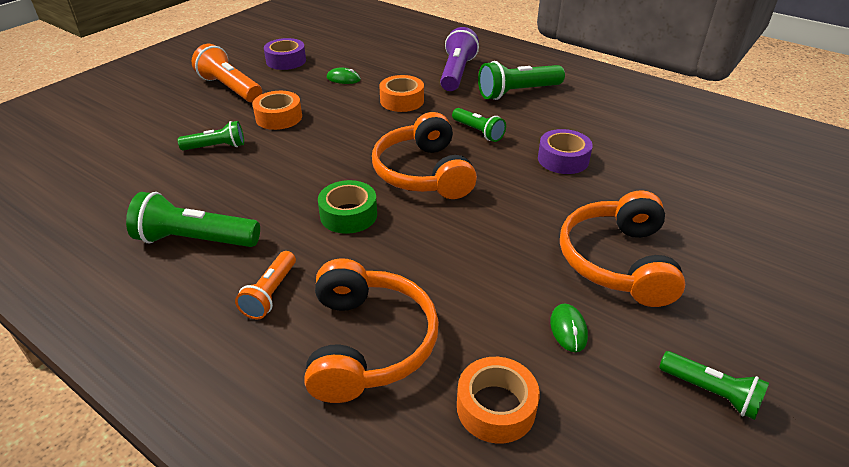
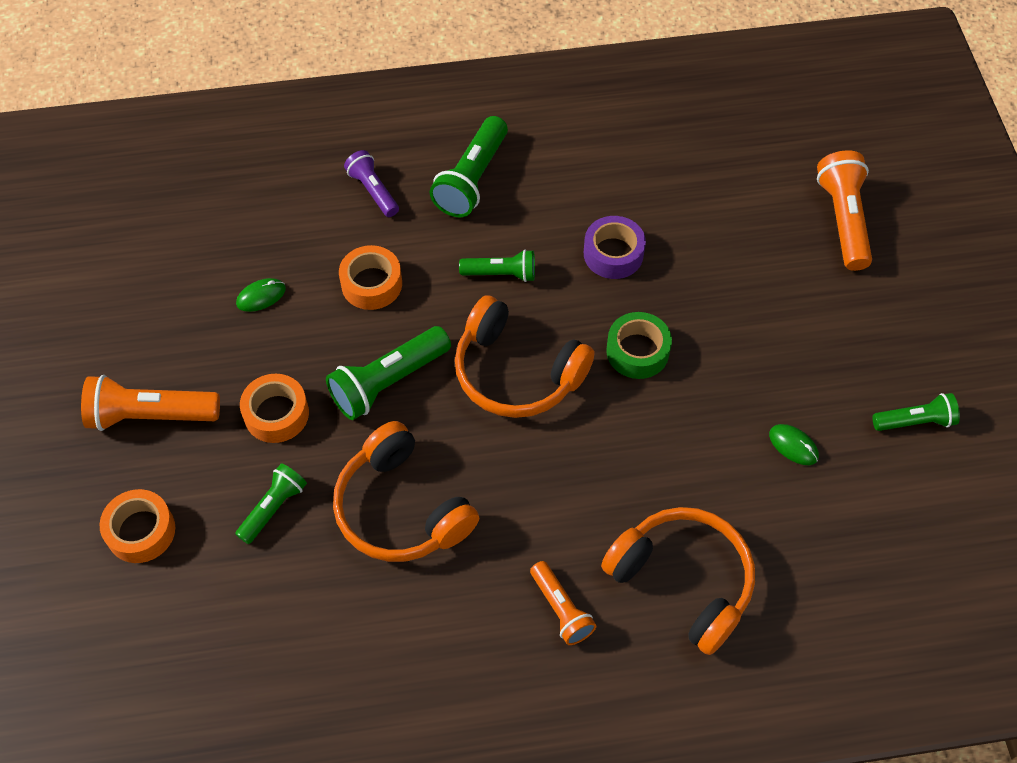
camera: 45 degrees left, 20 degrees up
(195, 240) = (425, 622): green flashlight -> green flashlight (388, 382)
(286, 61) = (147, 317): purple tape -> none
(348, 215) = (515, 478): green tape -> green tape (637, 351)
(456, 73) = (373, 191): purple flashlight -> purple flashlight, size x0.62
(496, 407) = (813, 551): orange tape -> orange tape (141, 531)
(618, 261) = (765, 348): orange headphones -> orange headphones (401, 508)
(779, 234) = (843, 219): none -> orange flashlight

